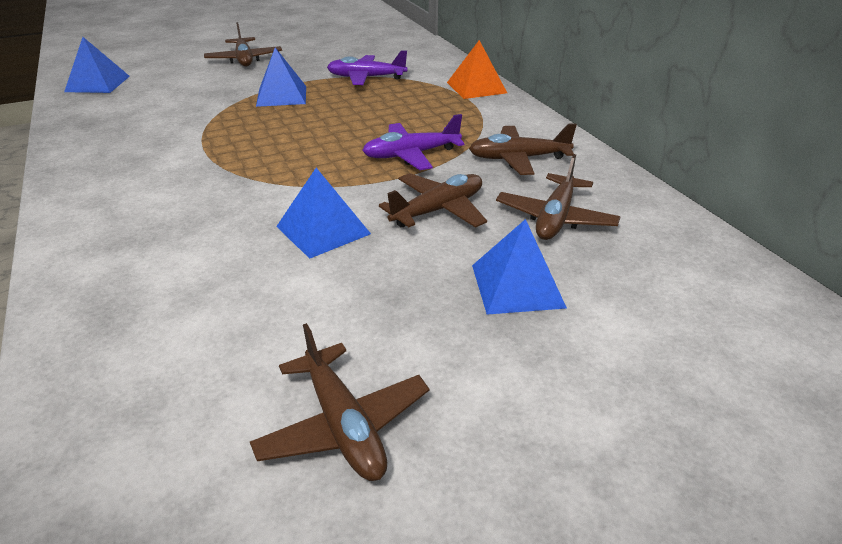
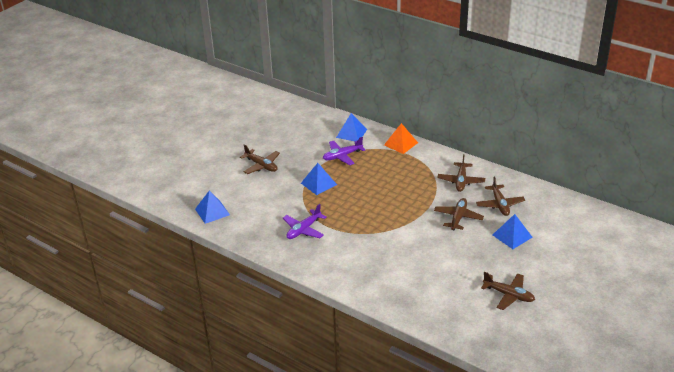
camera: 30 degrees left, 0 degrees up
(323, 230) = (429, 243): blue pyramid -> blue pyramid (351, 133)
(411, 155) = (419, 196): purple plane -> purple plane (303, 230)
(518, 159) = (461, 181): brown plane -> brown plane turned 45 degrees counterclockwise

